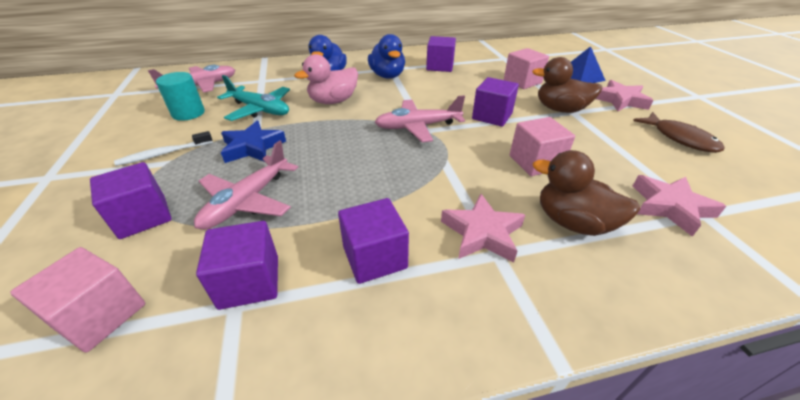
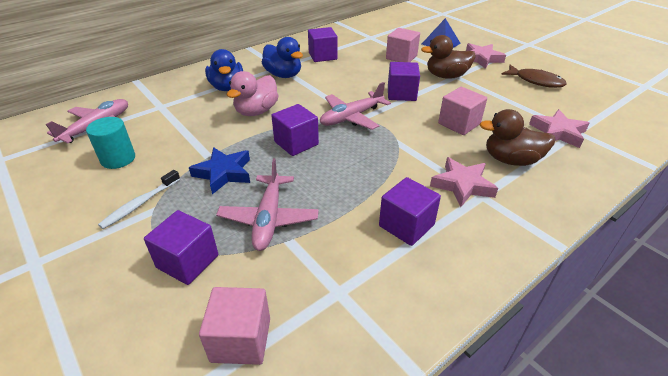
camera: 25 degrees left, 0 degrees up
(249, 282) = (333, 273): purple cube -> purple cube (296, 143)
(260, 110) = (192, 136): turquoise plane -> none

